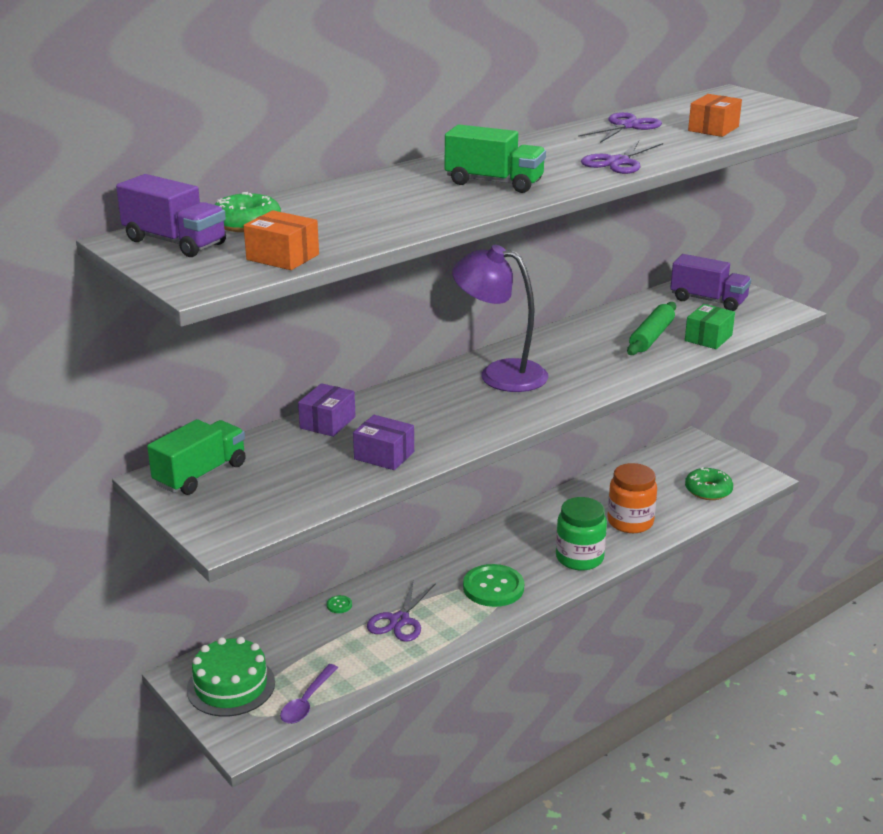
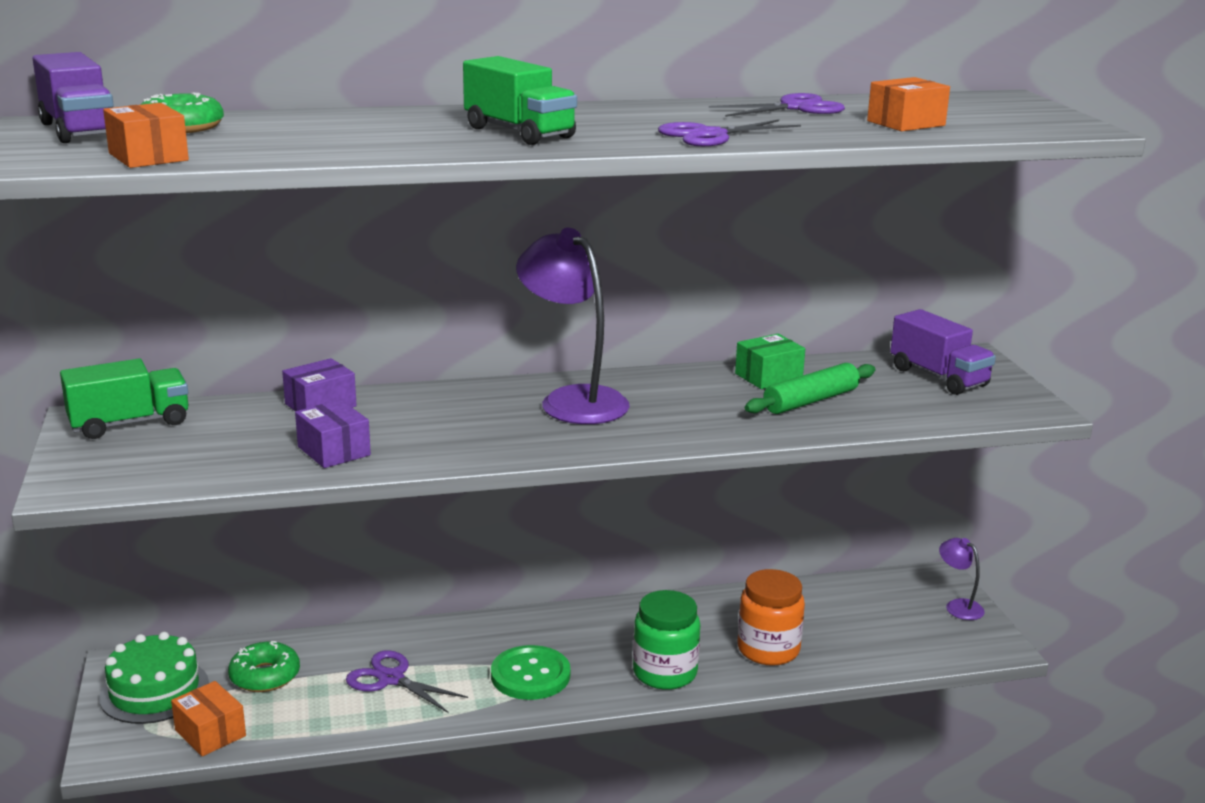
camera: 25 degrees right, 5 degrees down
(307, 701) = (210, 733): purple spoon -> orange box
(339, 605) = (344, 642): green button -> none
(399, 620) = (391, 679): purple scissors -> purple scissors turned 75 degrees clockwise
(708, 338) = (885, 417): green box -> green box (768, 377)
(708, 490) = (907, 641): green donut -> green donut (265, 676)
(719, 458) = (958, 606): none -> purple lamp

